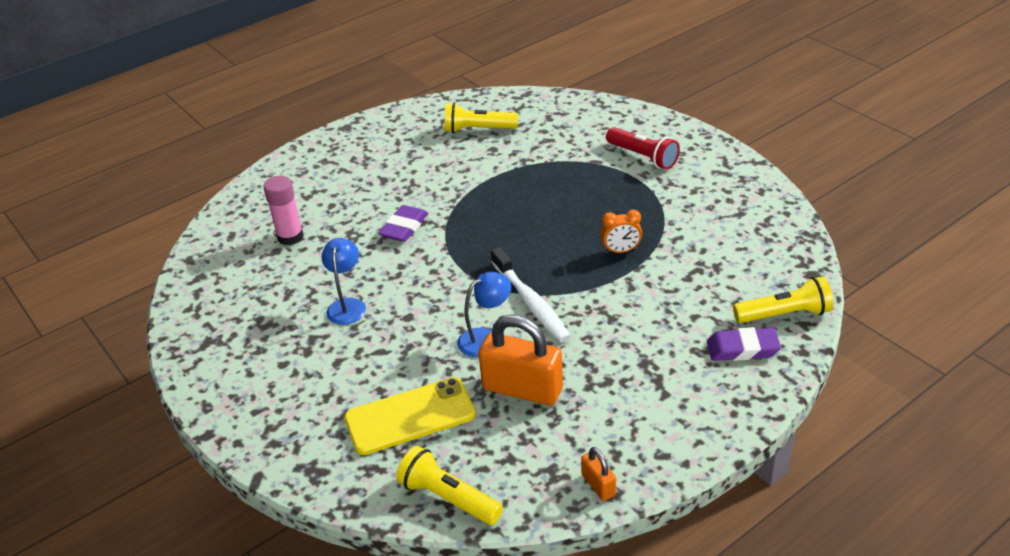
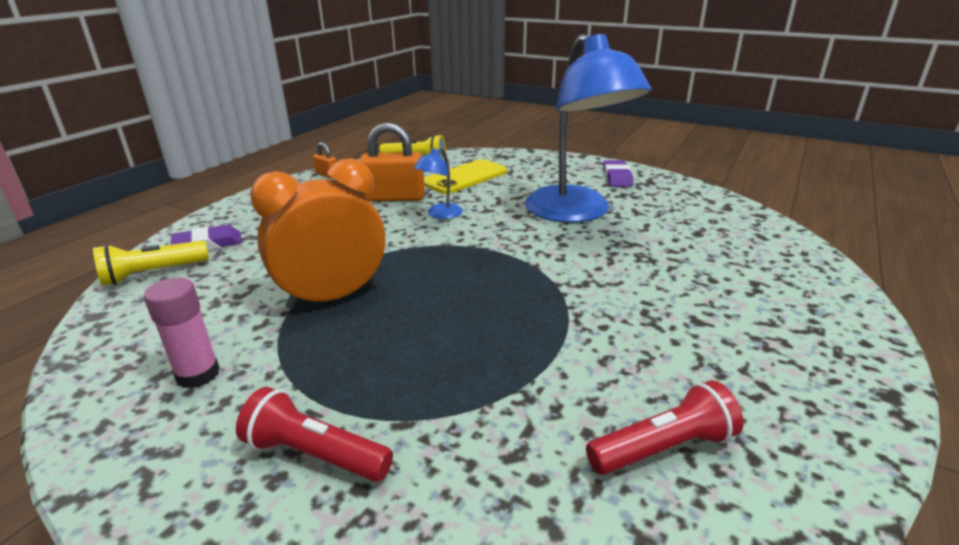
camera: 155 degrees right, 10 degrees down
(290, 237) = (703, 245): pink glue stick -> pink glue stick (198, 374)
(347, 305) = (576, 213): blue lamp -> blue lamp, size x2.41
(404, 227) = (600, 274): purple eraser -> purple eraser (617, 177)
(478, 129) = (663, 448): yellow flashlight -> red flashlight
(531, 303) = (414, 240): white toothbrush -> none
(621, 251) = (333, 297): orange clock -> orange clock, size x2.34

